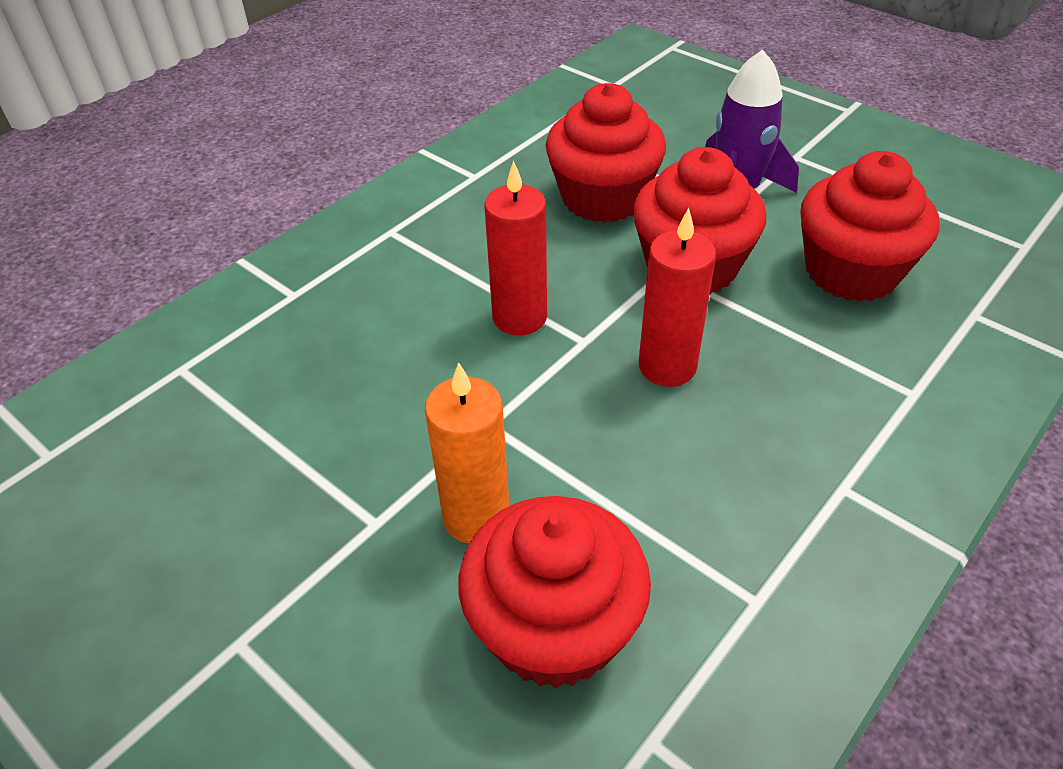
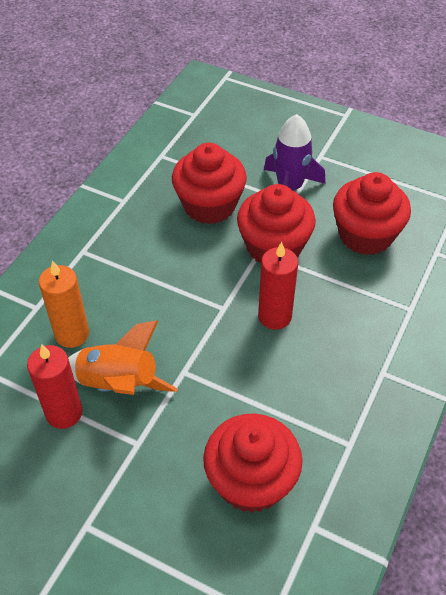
camera: 15 degrees left, 5 degrees up
(377, 424) = (118, 384): none -> orange rocket
(476, 517) = (192, 428): orange candle -> orange candle (72, 334)
(519, 317) = (181, 299): red candle -> red candle (64, 413)

